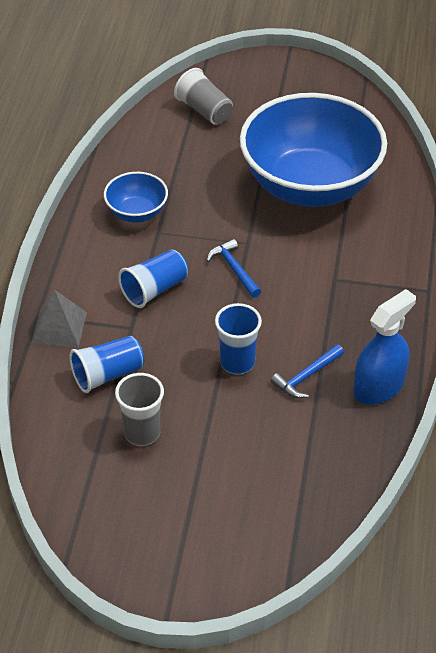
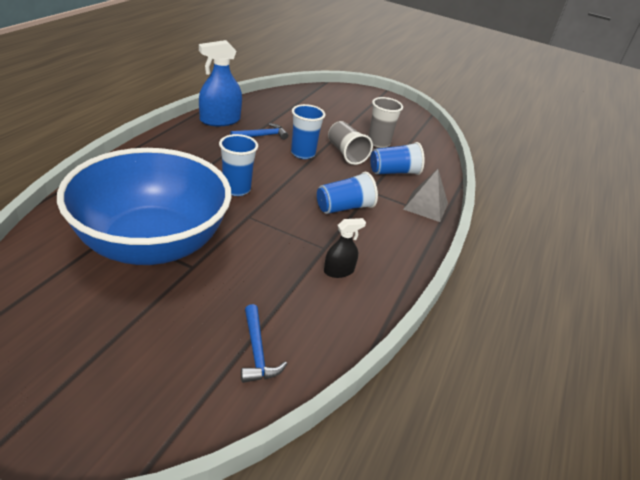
camera: 170 degrees left, 10 degrees down
(137, 213) = (338, 271): blue bowl -> black spray bottle
(204, 110) = (200, 376): grey cup -> grey cup (346, 153)
(234, 269) = (272, 201): blue hammer -> blue hammer (257, 351)
(280, 272) = (236, 189): none -> blue cup

